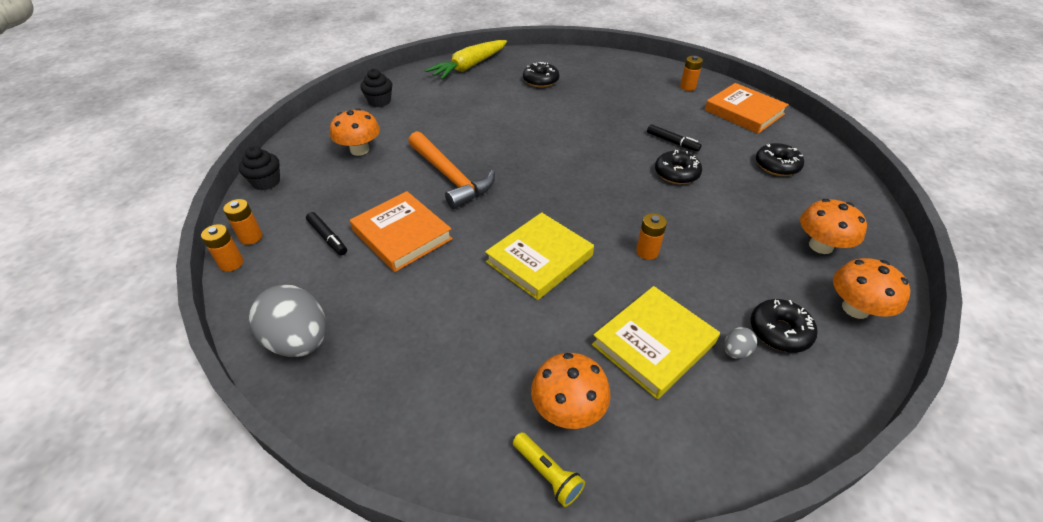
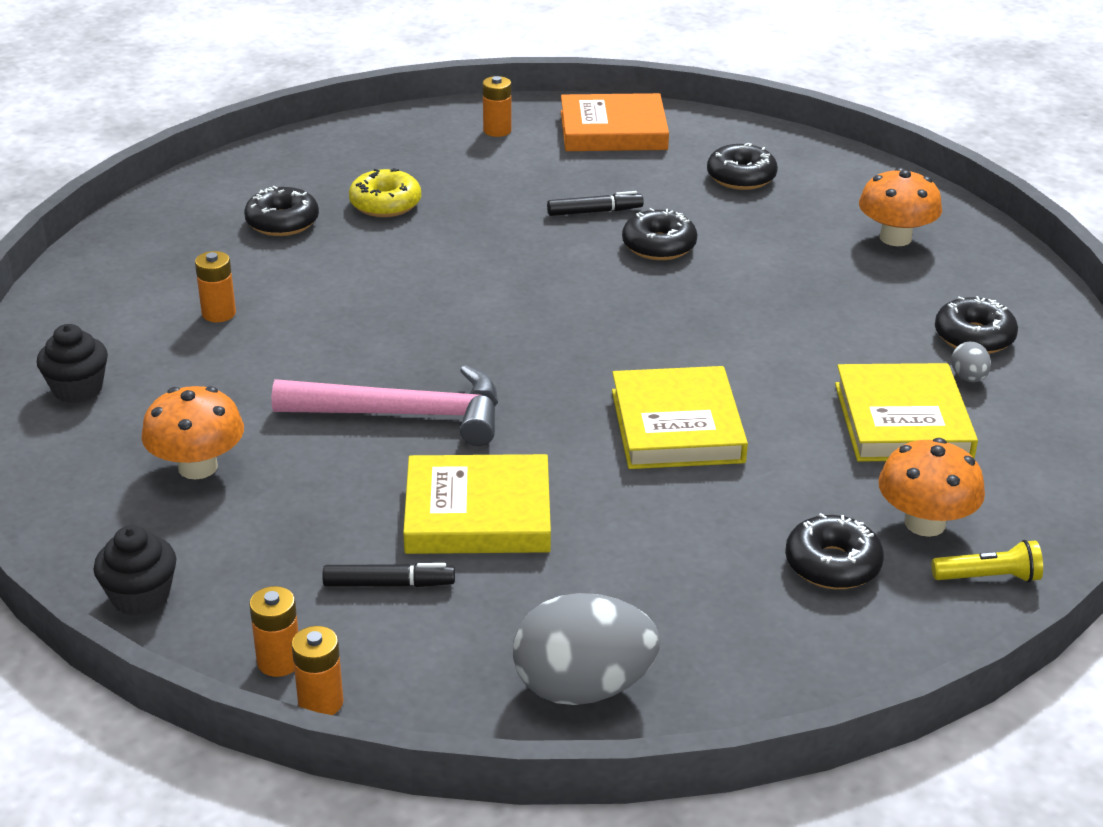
camera: 50 degrees left, 10 degrees down
(402, 235) = (478, 513): orange book -> yellow book
(450, 177) = (403, 415): orange hammer -> pink hammer
(469, 67) = (124, 259): yellow carrot -> none
(486, 386) = (832, 564): none -> black donut
(589, 93) = (385, 204): none -> yellow donut
(647, 252) = (764, 346): orange battery -> orange battery (219, 313)
(855, 308) = (996, 277): orange mushroom -> none

